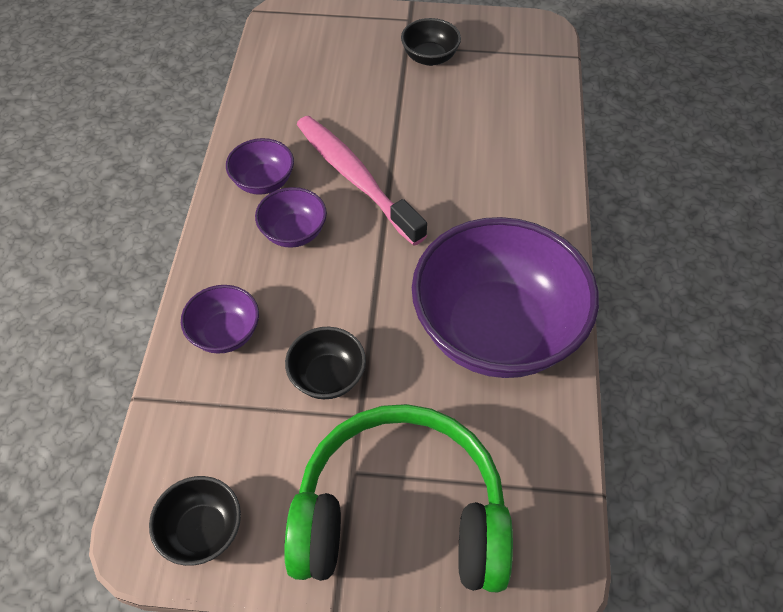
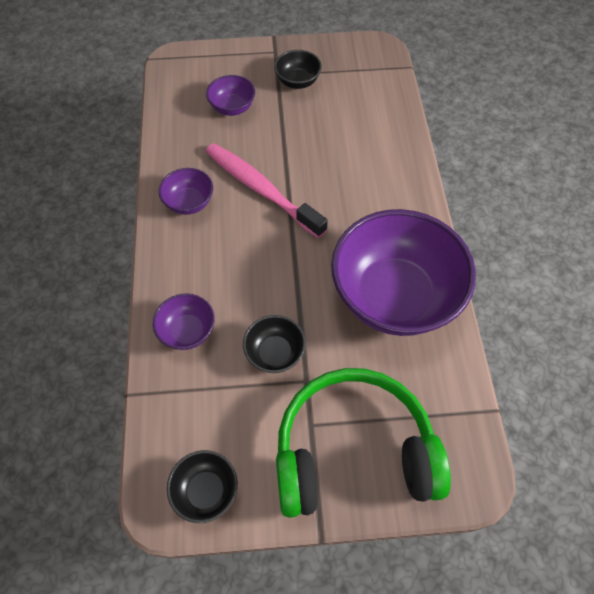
camera: 10 degrees left, 5 degrees up
(293, 232) = (222, 241): purple bowl -> purple bowl (232, 108)

